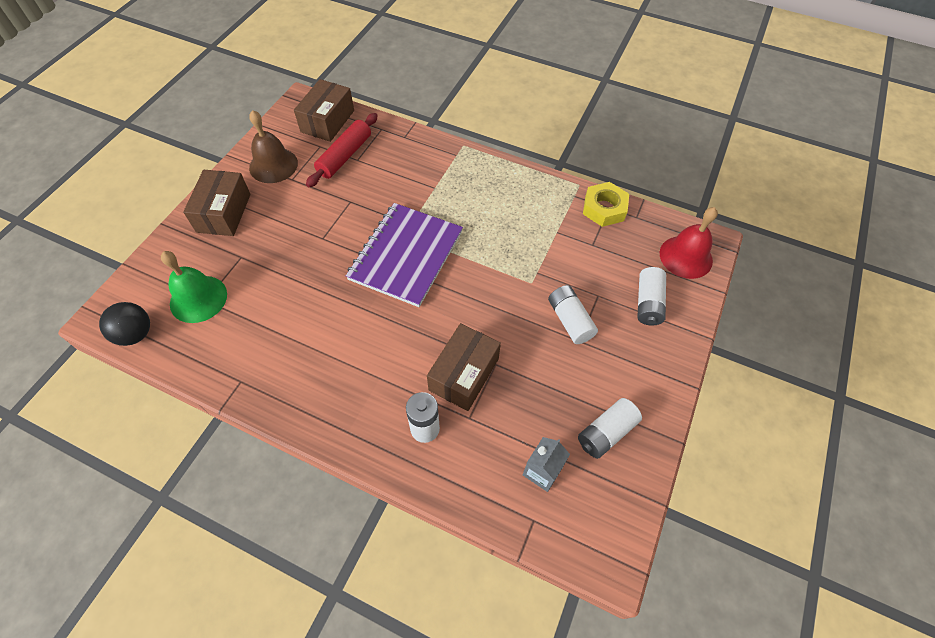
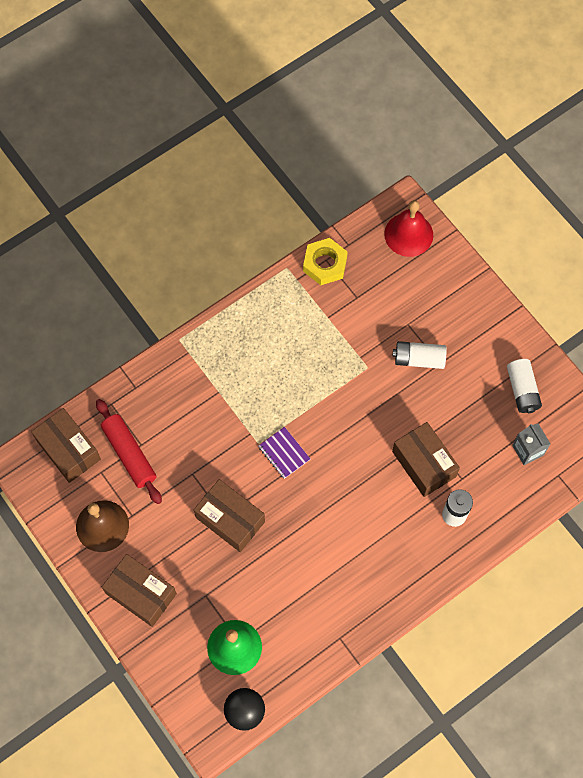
camera: 60 degrees left, 10 degrees up
(321, 244) = (230, 519): none -> brown box
(406, 255) = (284, 453): purple notebook -> purple notebook, size x0.43
(648, 303) = (435, 292): white battery -> none

